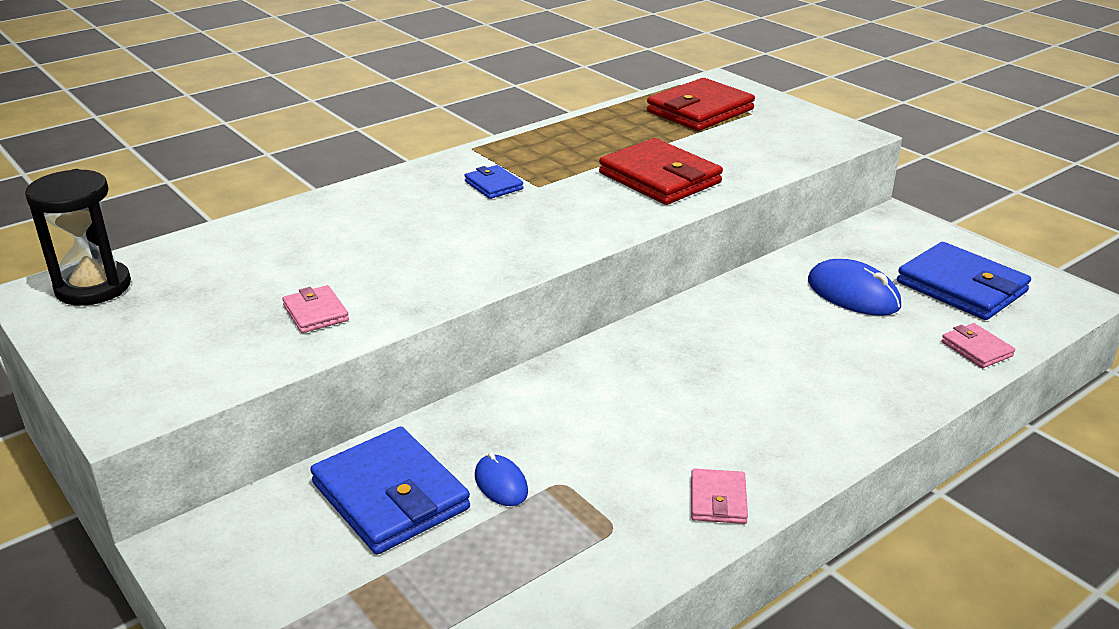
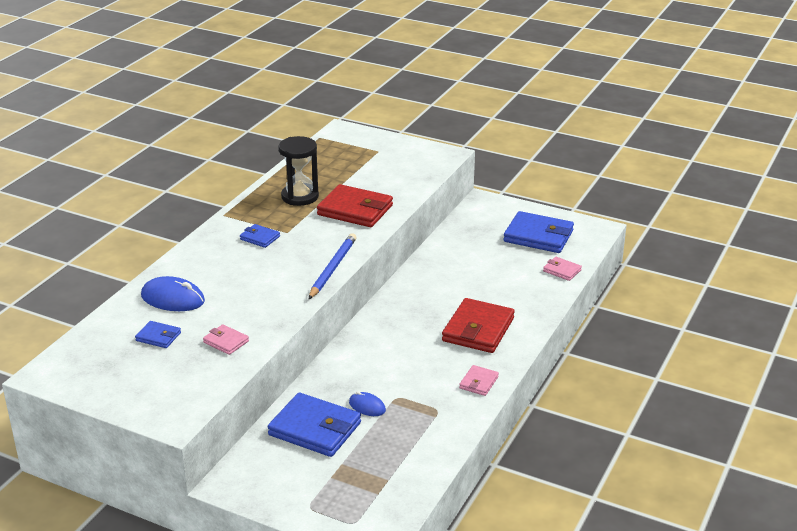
camera: 25 degrees left, 0 degrees up
(93, 287) = (75, 362): black hourglass -> black hourglass (300, 197)
(233, 281) = (158, 337): none -> blue wallet
(563, 247) = (332, 268): none -> blue pencil
(700, 111) = (346, 156): red wallet -> red wallet (478, 330)
(718, 500) = (479, 382): pink wallet -> pink wallet turned 45 degrees clockwise
(853, 294) = (484, 254): blue mouse -> blue mouse (173, 298)

